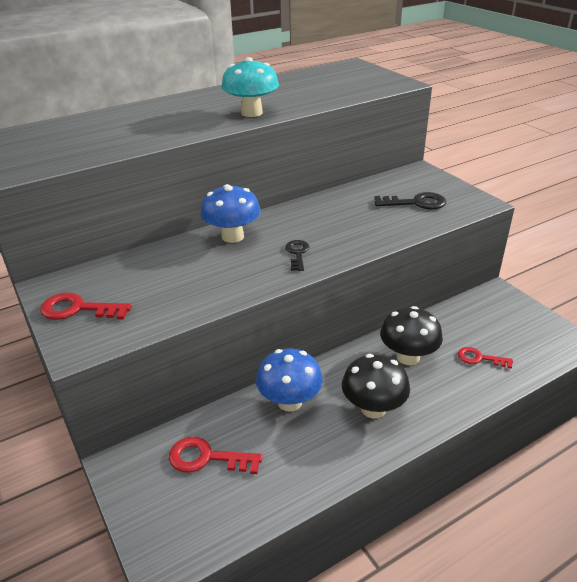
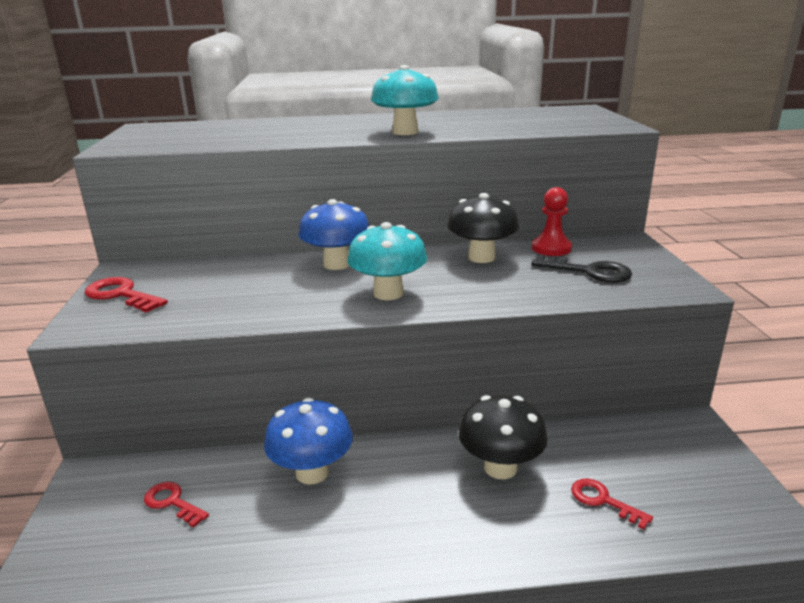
camera: 25 degrees right, 10 degrees down
(207, 458) = (172, 502): red key -> red key, size x0.67
(297, 253) = (388, 293): black key -> turquoise mushroom
(373, 408) = (405, 515): black mushroom -> black mushroom (481, 257)
(375, 188) = (551, 248): none -> red pawn

